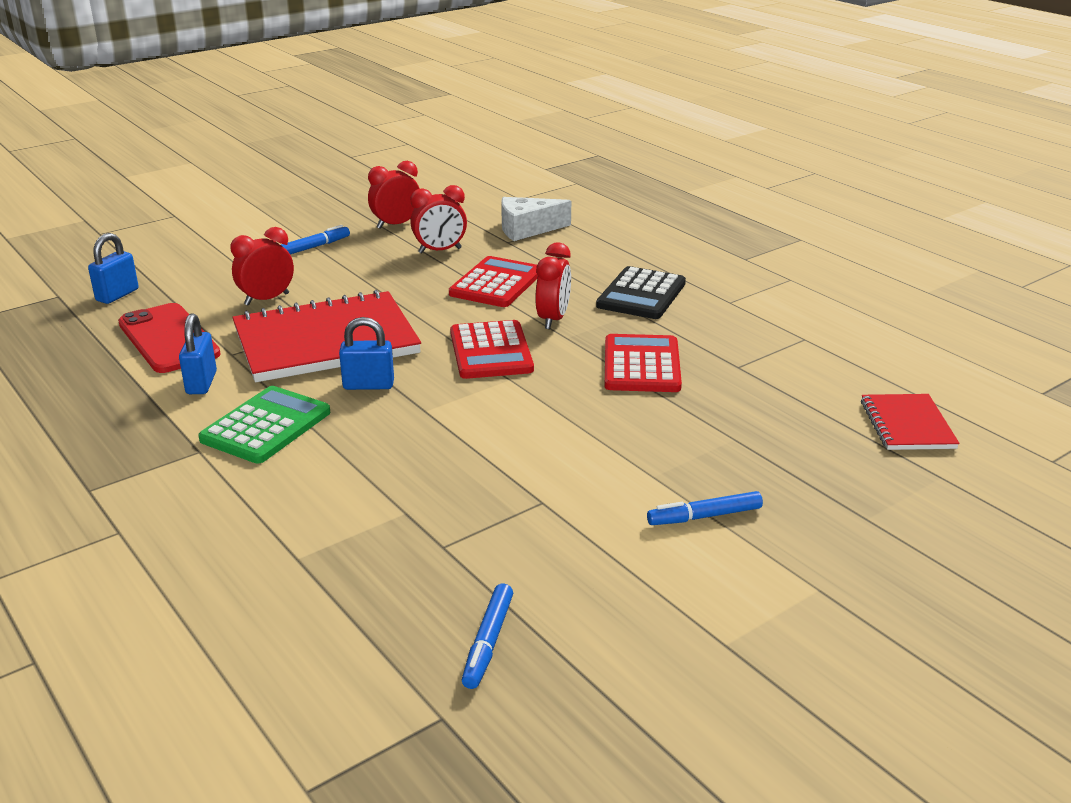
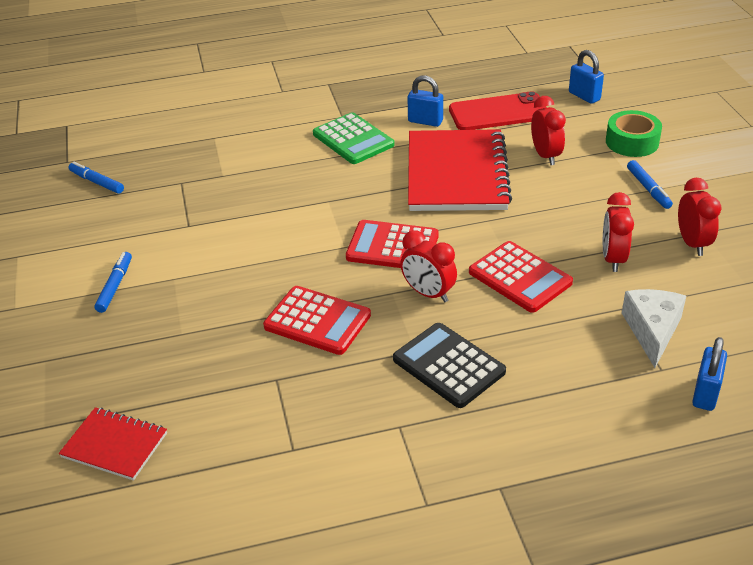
camera: 115 degrees right, 10 degrees up
(223, 261) = (632, 142): none -> green tape
(368, 385) = (378, 183): blue padlock -> blue padlock (705, 393)

